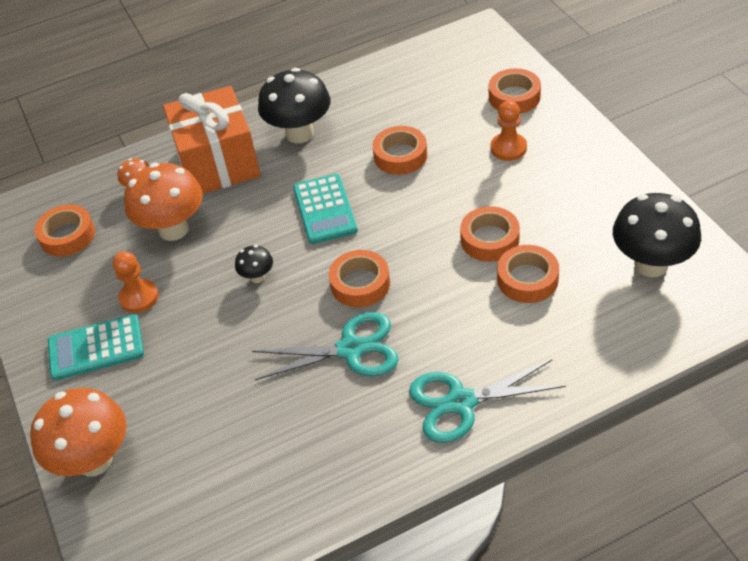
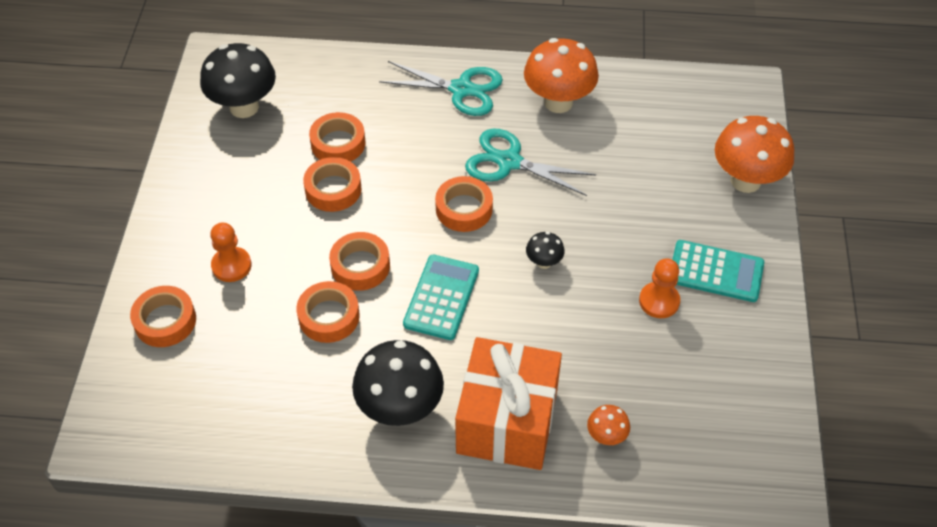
camera: 155 degrees left, 5 degrees up
(67, 236) = (706, 416): orange tape -> orange tape (360, 266)
(173, 229) = (594, 359): orange mushroom -> orange mushroom (558, 102)

